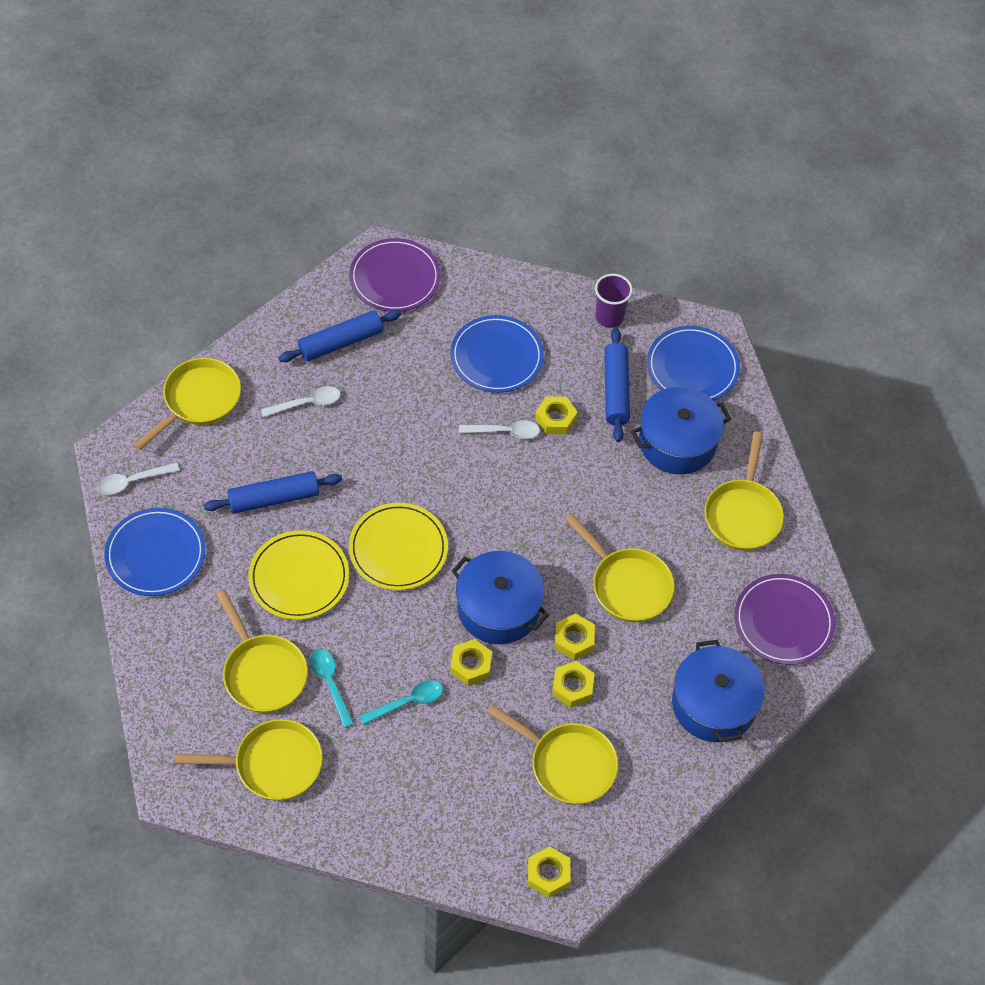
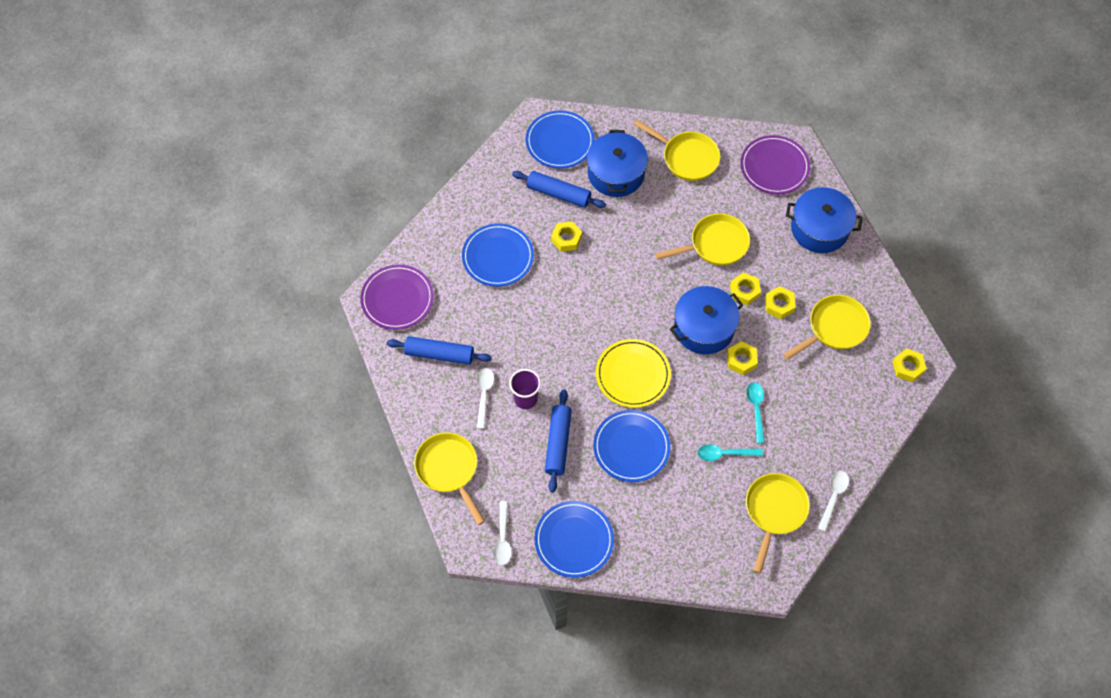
camera: 65 degrees left, 5 degrees up
(263, 672) = (700, 495): yellow pan -> none
(299, 577) = (631, 447): yellow plate -> blue plate
(341, 342) = (439, 354): blue rolling pin -> blue rolling pin turned 75 degrees counterclockwise
(505, 432) = (564, 274): white spoon -> white spoon (833, 497)
(609, 317) = (495, 175): purple cup -> purple cup (525, 399)

